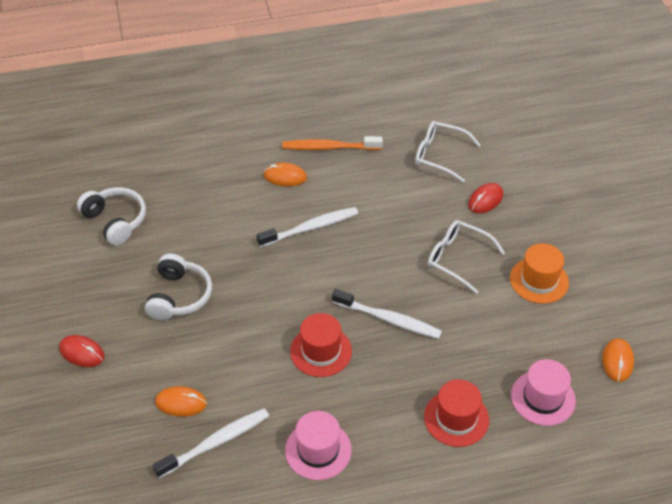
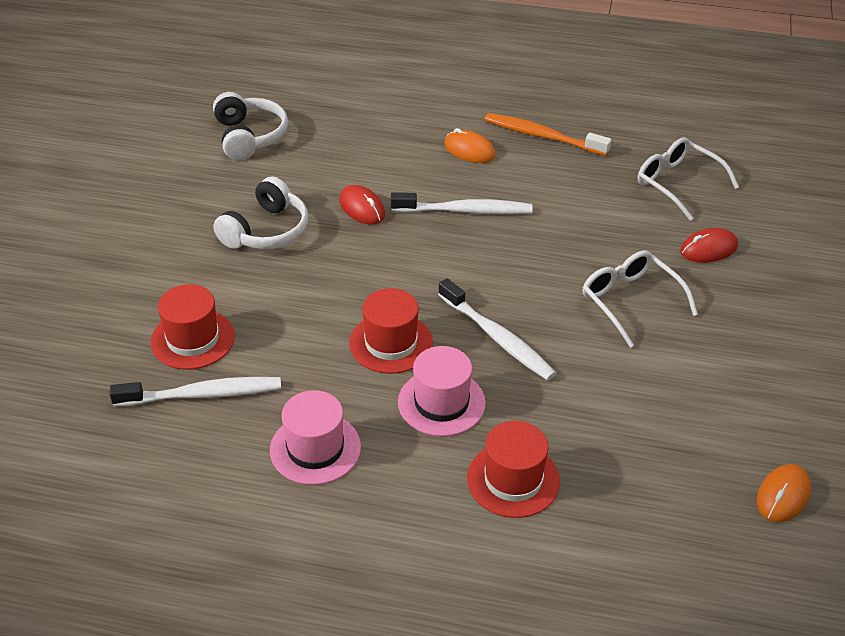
camera: 25 degrees right, 5 degrees down
(82, 353) = (123, 251): red mouse -> red mouse (362, 208)
(181, 403) = (193, 339): orange mouse -> red hat
(539, 280) = (727, 361): orange hat -> none
(543, 398) = (647, 500): pink hat -> pink hat (441, 402)

